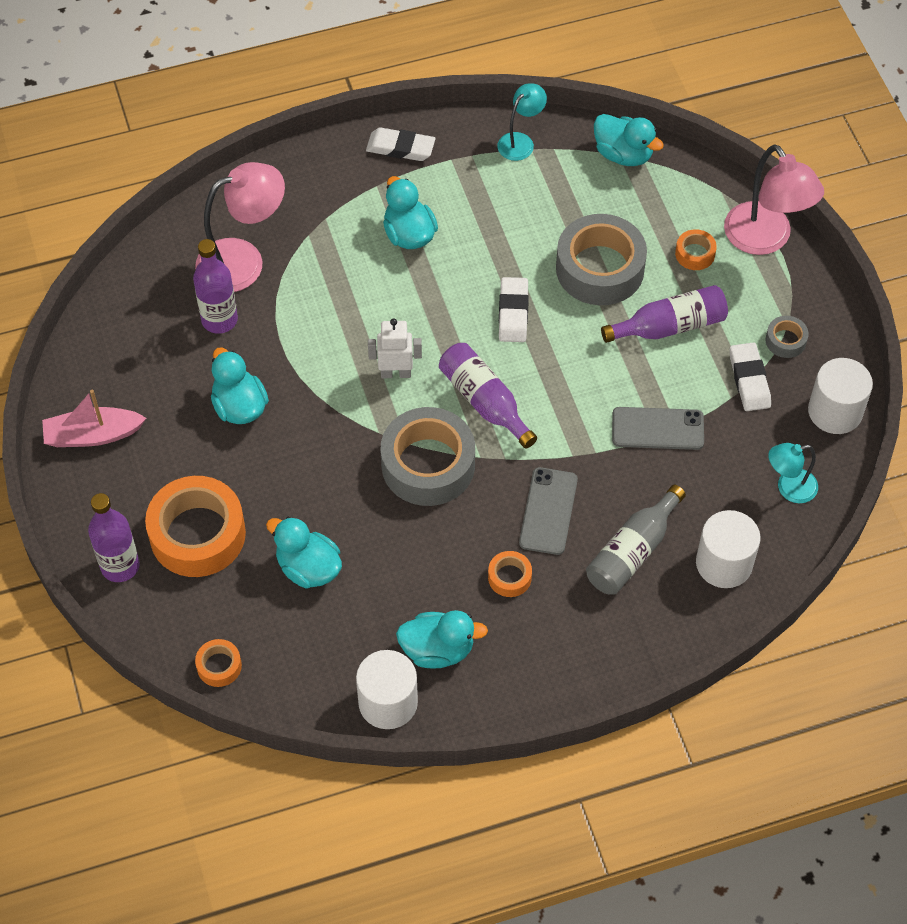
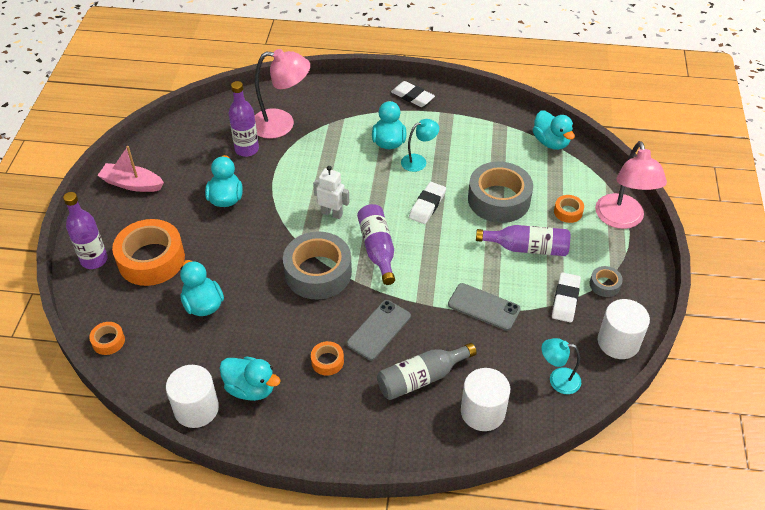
camera: 25 degrees right, 10 degrees down
(520, 141) = (488, 116): turquoise lamp -> turquoise lamp (418, 161)

